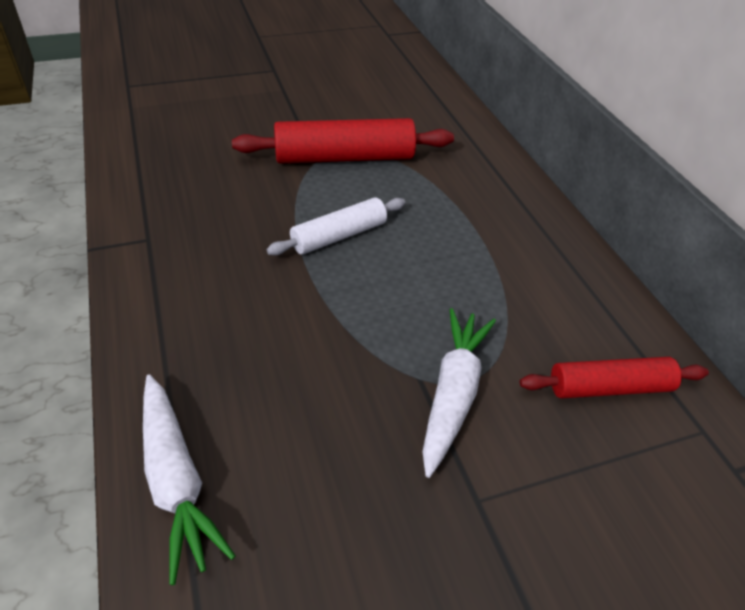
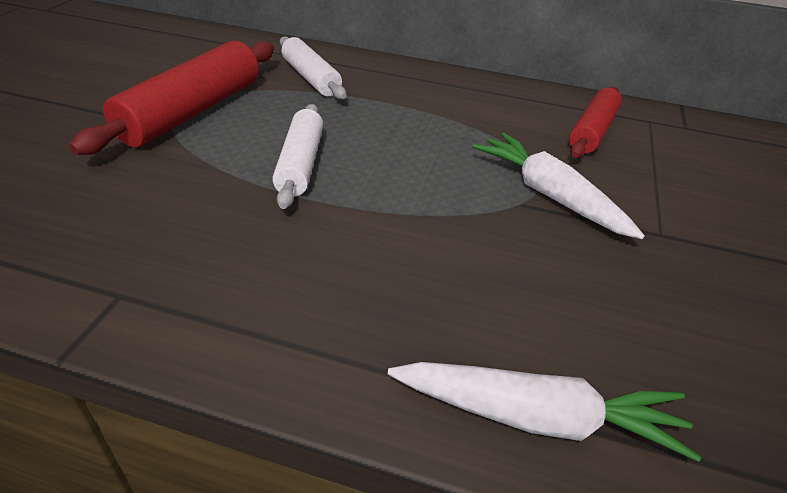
camera: 55 degrees left, 5 degrees down
(460, 179) = (311, 78): none -> white rolling pin

